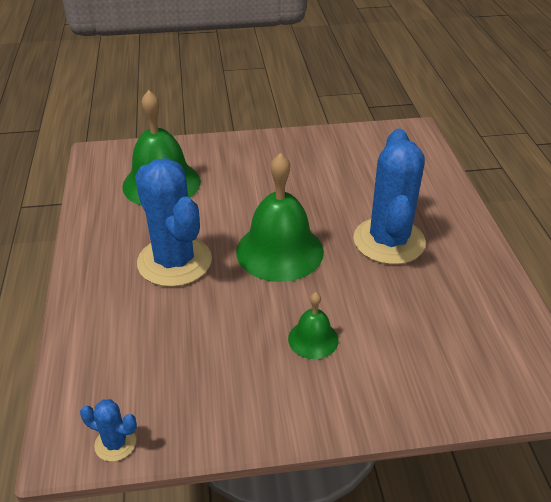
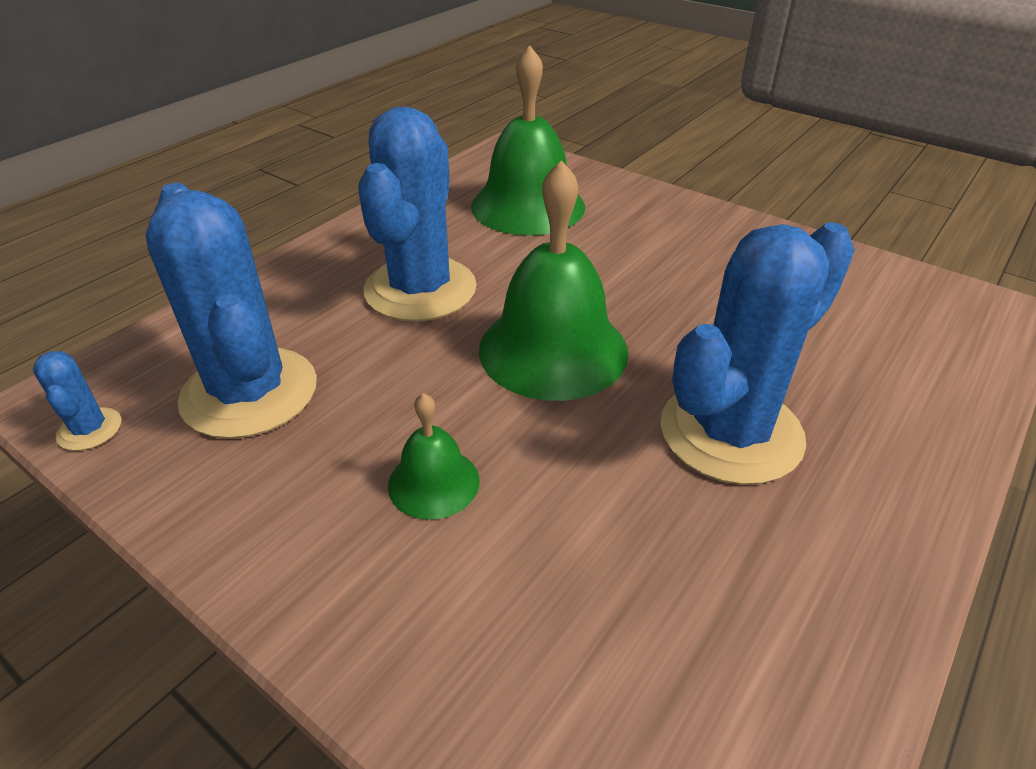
camera: 45 degrees right, 0 degrees up
(170, 366) = (249, 392): none -> blue cactus

